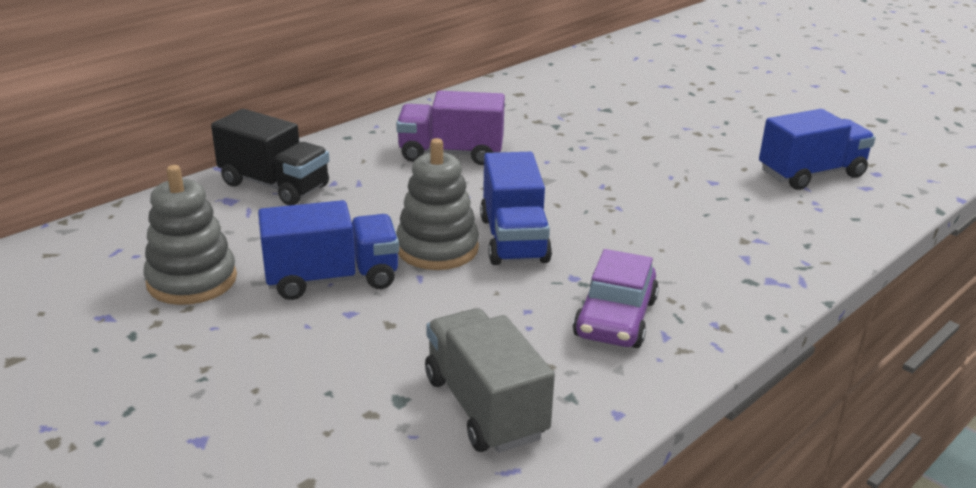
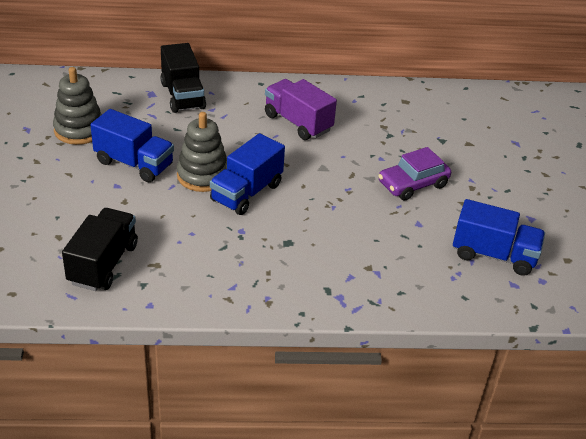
camera: 40 degrees right, 10 degrees up
(484, 407) = (103, 264): grey truck -> black truck
(615, 318) = (224, 263): purple car -> purple car (413, 184)

